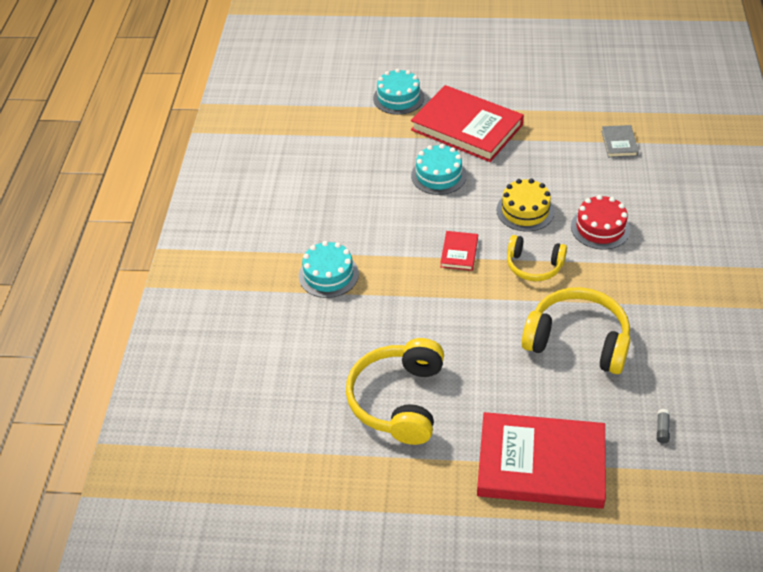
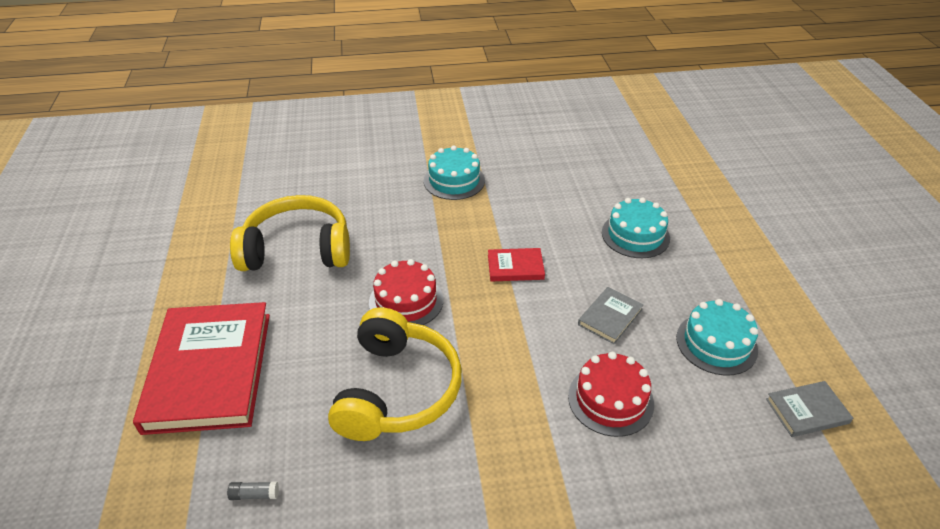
camera: 75 degrees right, 5 degrees down
(398, 98) = (750, 187): turquoise cake -> turquoise cake (716, 343)
(466, 127) = (735, 247): red book -> none
(484, 326) = (406, 301): none -> red cake
(525, 210) = (610, 317): yellow cake -> grey book
(534, 265) = (515, 335): yellow headphones -> none

